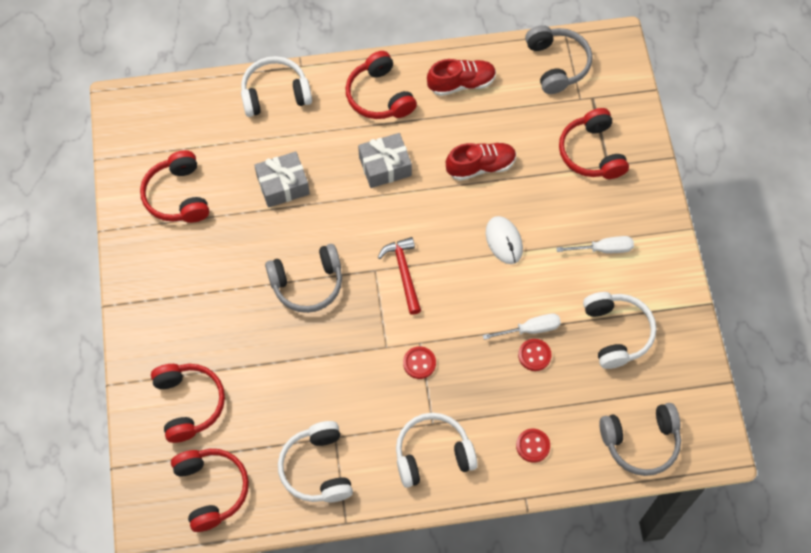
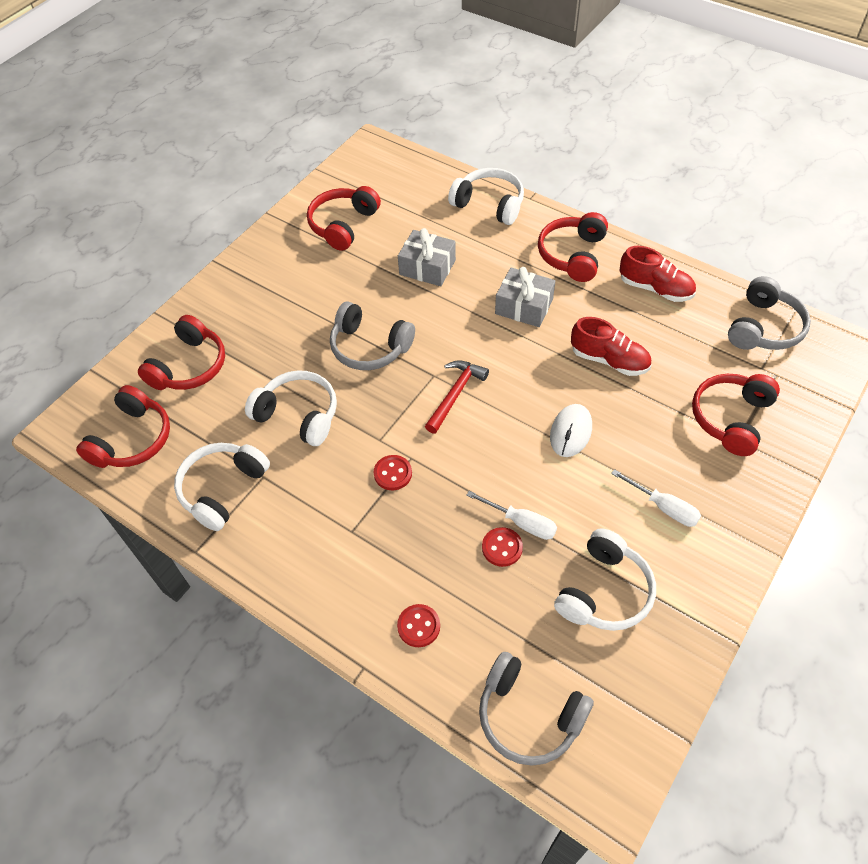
camera: 45 degrees right, 10 degrees down
(433, 454) = (324, 557): white headphones -> white headphones (298, 415)

